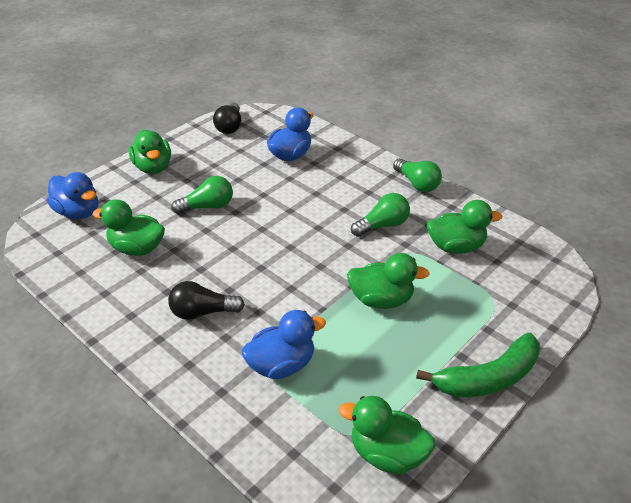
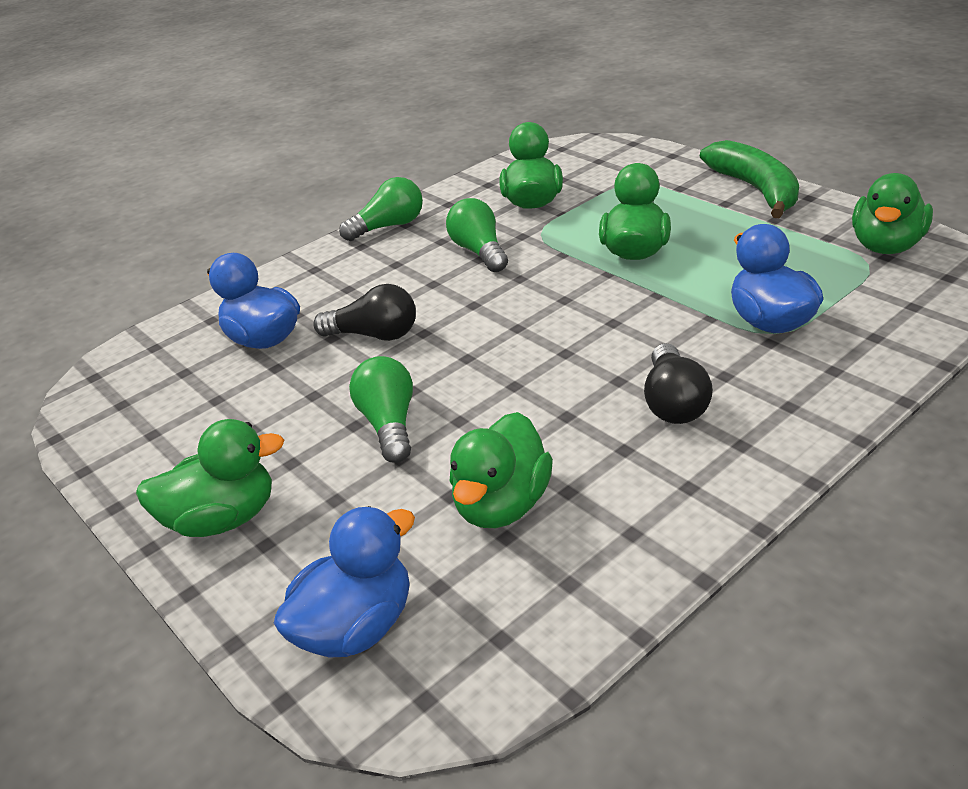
camera: 80 degrees left, 5 degrees down
(229, 126) = (121, 419): black light bulb -> black light bulb (374, 335)

